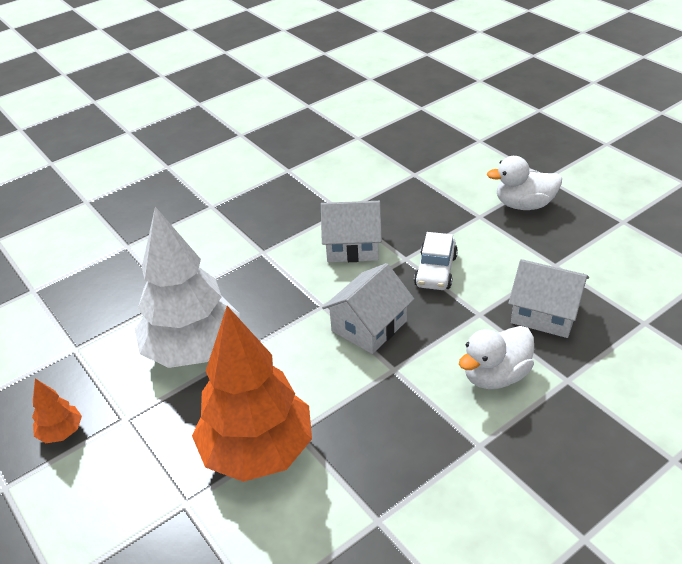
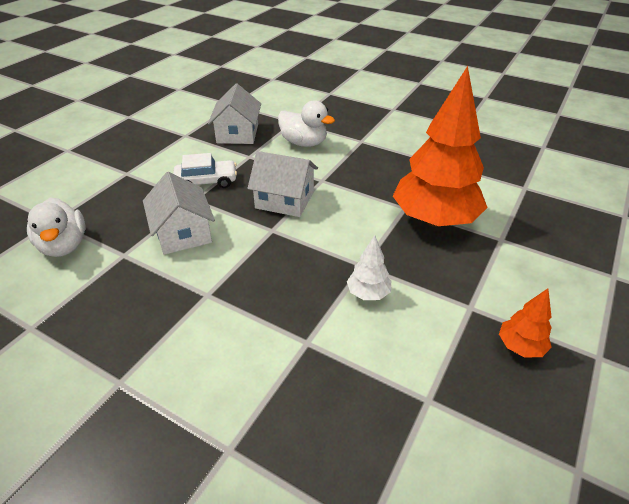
camera: 115 degrees left, 0 degrees up
(193, 350) = (368, 293): white tree -> white tree, size x0.42
(524, 205) = (108, 155): white duck -> white duck (64, 246)

